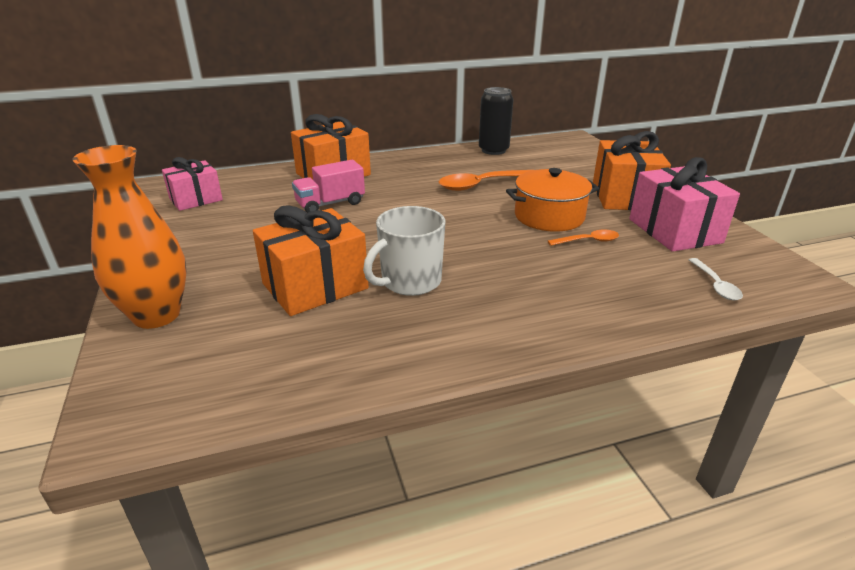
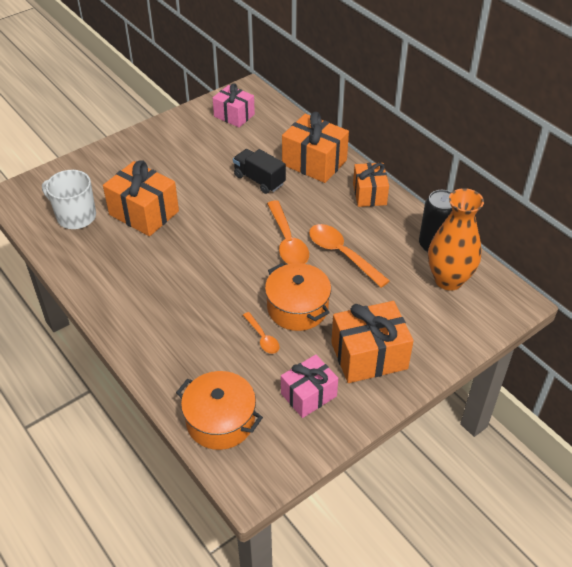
camera: 70 degrees right, 15 degrees up
(156, 315) = (95, 165): orange vase -> orange vase (448, 280)
(330, 204) = (259, 180): pink truck -> black truck
(406, 160) = (369, 194): none -> orange gift
(409, 282) = (164, 253): white mug -> white mug (75, 216)
(445, 205) = (287, 241): none -> orange spoon
(674, 231) = (308, 395): pink gift -> pink gift, size x0.66
(715, 285) = (220, 421): white spoon -> orange pot

